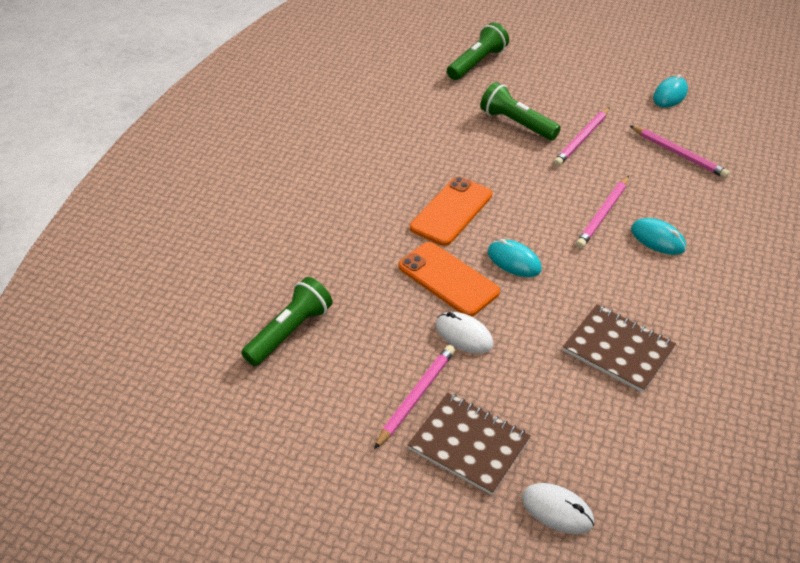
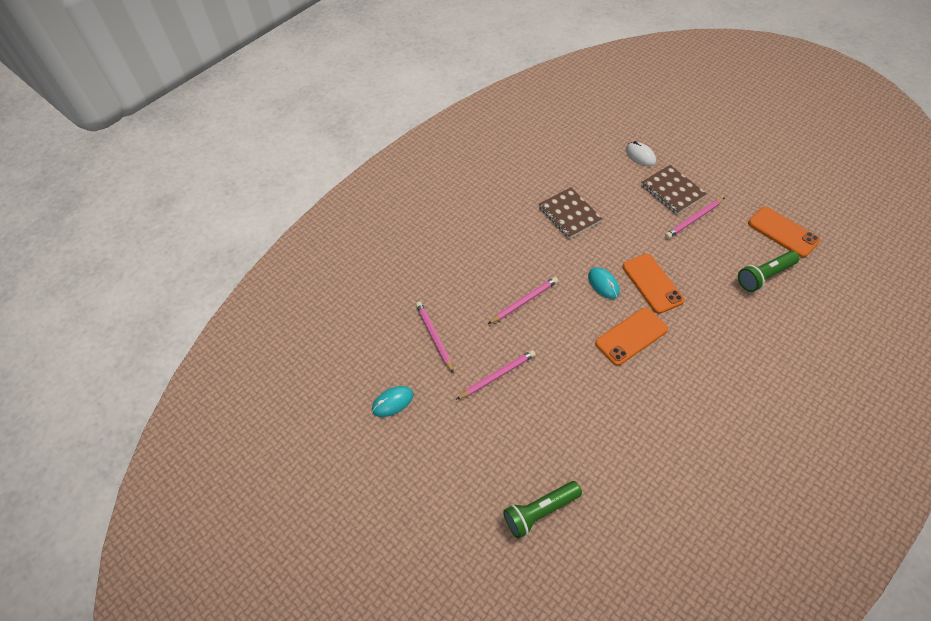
camera: 155 degrees left, 10 degrees up
(264, 415) = (783, 232): none -> orange phone
(464, 335) = (655, 245): white mouse -> none
(517, 124) = (541, 411): green flashlight -> none
(657, 239) = (500, 272): turquoise mouse -> none

